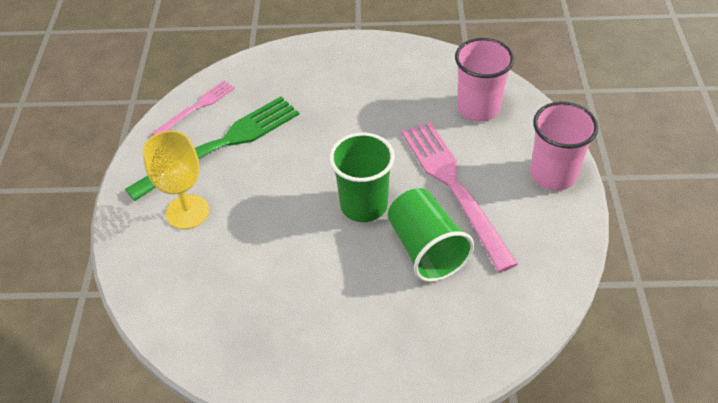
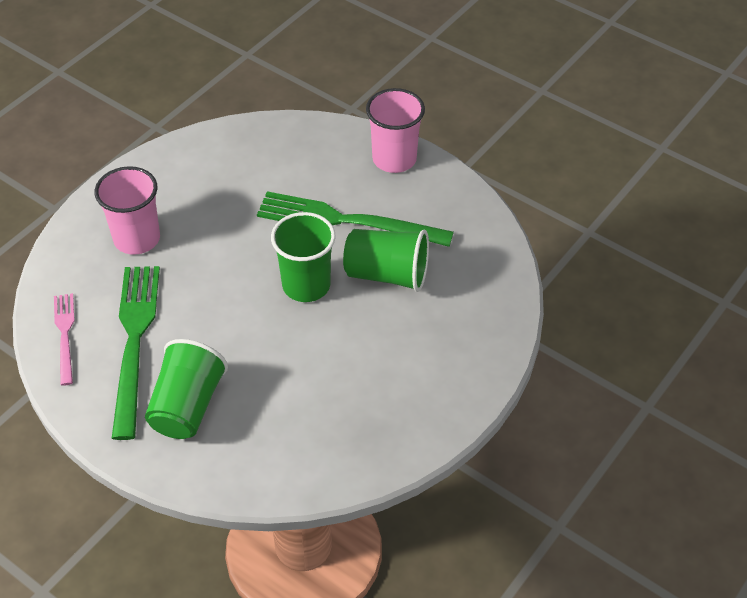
camera: 55 degrees left, 0 degrees up
(187, 212) = (187, 406): yellow goblet -> green cup
(454, 188) = (347, 221): pink fork -> green fork
(478, 108) = (284, 155): pink cup -> pink cup (137, 239)

